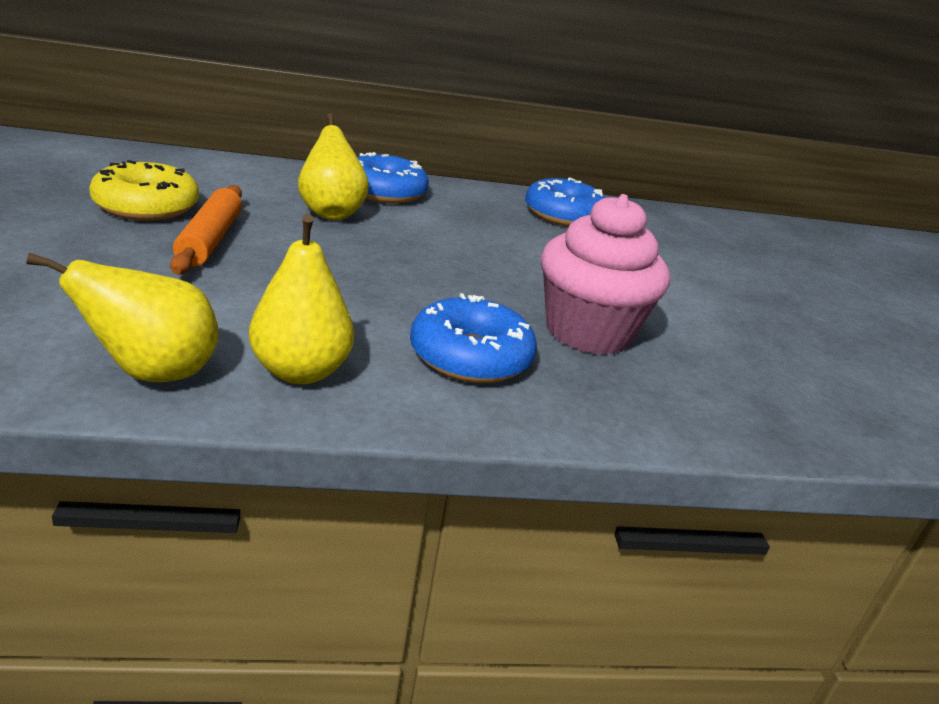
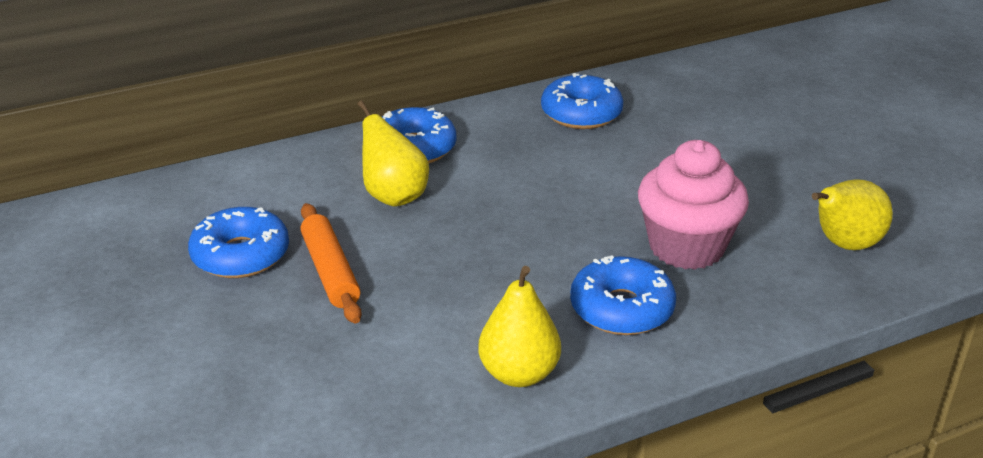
camera: 15 degrees left, 5 degrees up
(146, 206) = (241, 255): yellow donut -> blue donut
(153, 373) = (423, 418): yellow pear -> yellow pear (844, 244)

